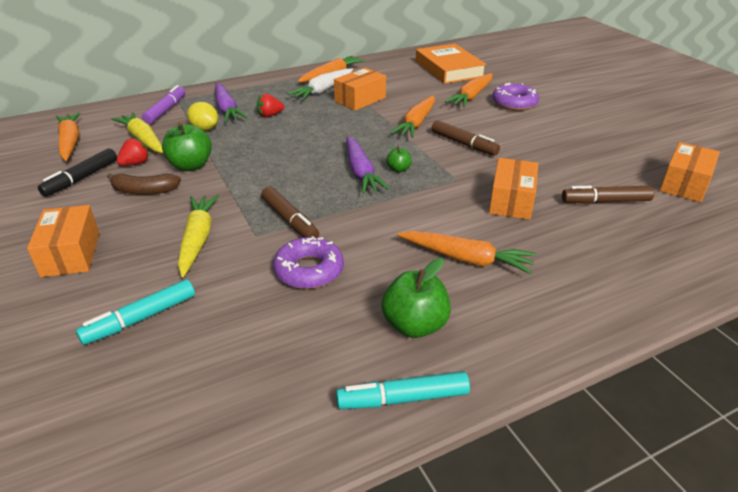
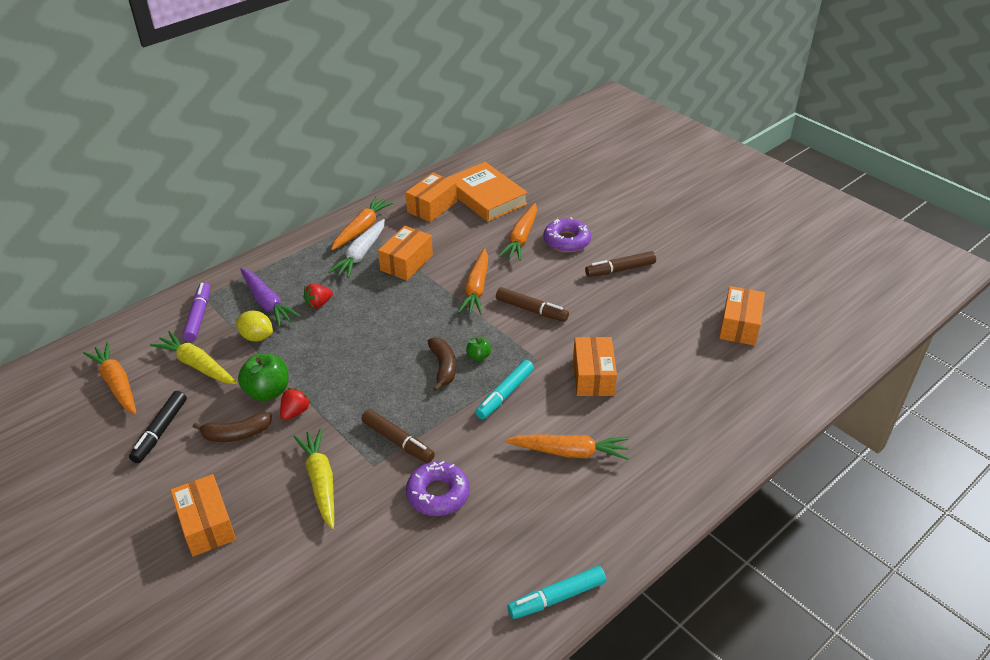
camera: 15 degrees left, 5 degrees up
(135, 163) = (207, 400): red strawberry -> red strawberry (295, 412)
(141, 319) = (312, 577): turquoise marker -> turquoise marker (505, 394)
(361, 172) = (443, 367): purple carrot -> brown banana
(398, 70) = (432, 207): none -> orange box
(414, 325) = (546, 529): green apple -> none
(606, 201) = (675, 360): brown marker -> brown marker (620, 269)

